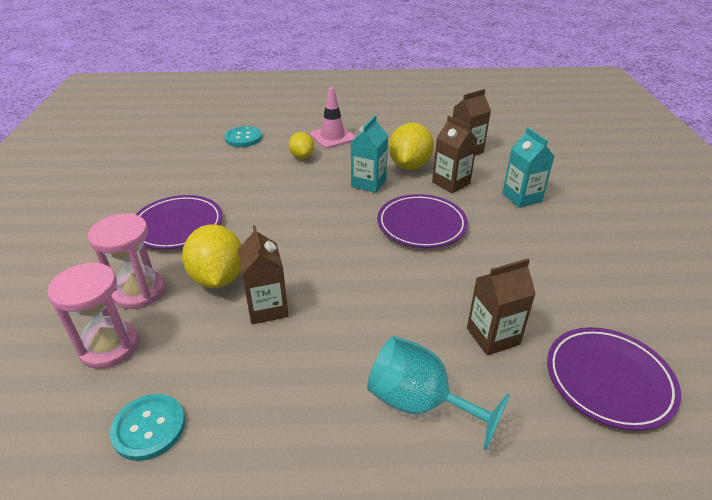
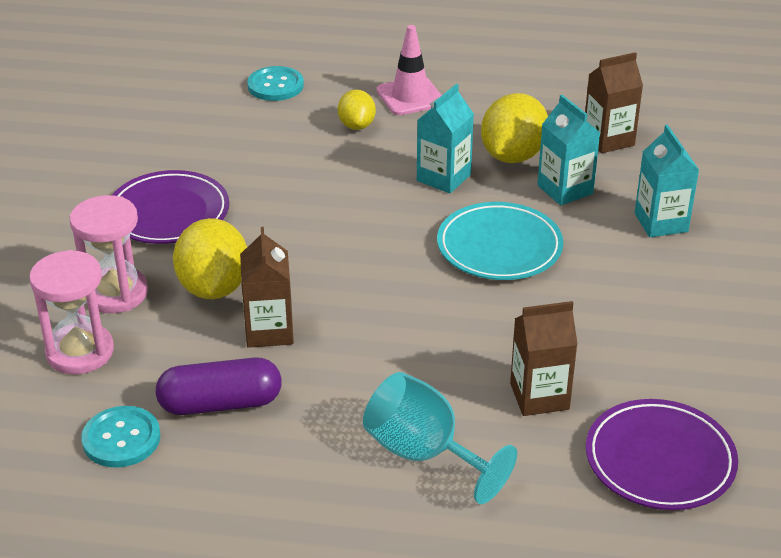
camera: 10 degrees right, 0 degrees up
(236, 379) = (220, 404): none -> purple capsule
(421, 225) = (499, 247): purple plate -> turquoise plate
(451, 183) = (565, 189): brown carton -> turquoise carton

